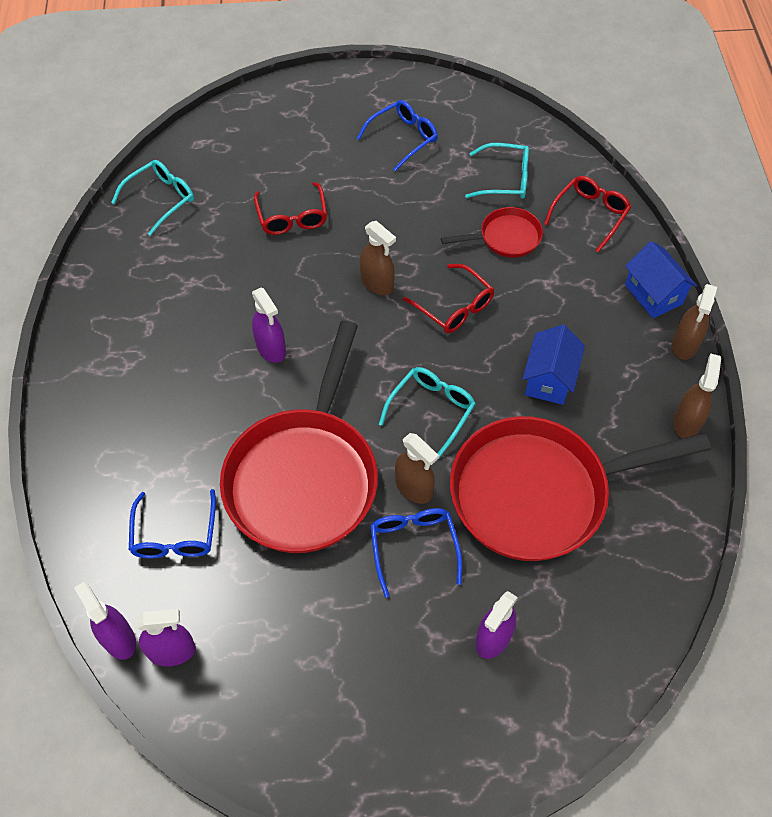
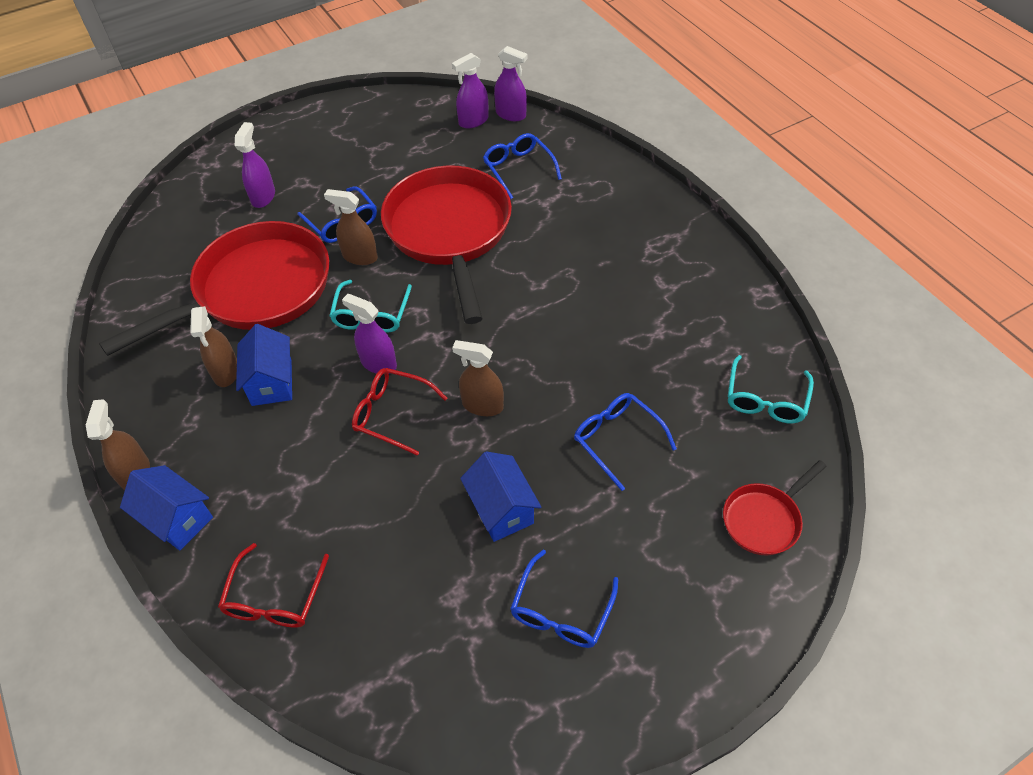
camera: 155 degrees right, 5 degrees down
(271, 348) = (542, 307): purple spray bottle -> purple spray bottle (378, 363)
(292, 217) = (617, 440): red glasses -> blue glasses
(406, 206) = (501, 509): none -> blue house
(505, 179) = (400, 604): turquoise glasses -> none
(506, 238) = (368, 518): red pan -> red pan (764, 519)
(686, 422) = (128, 395): brown spray bottle -> brown spray bottle (226, 372)

